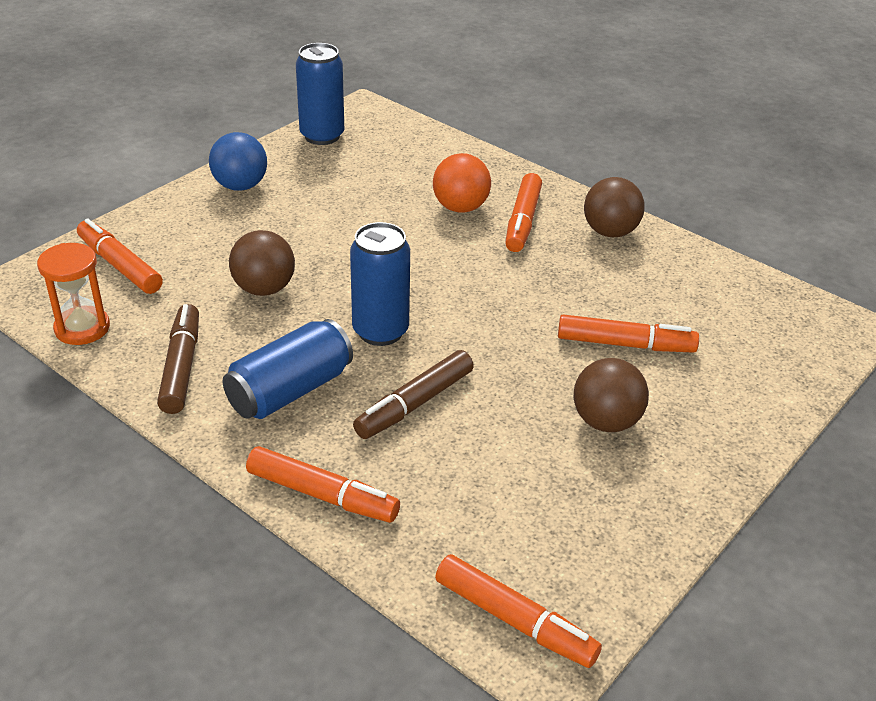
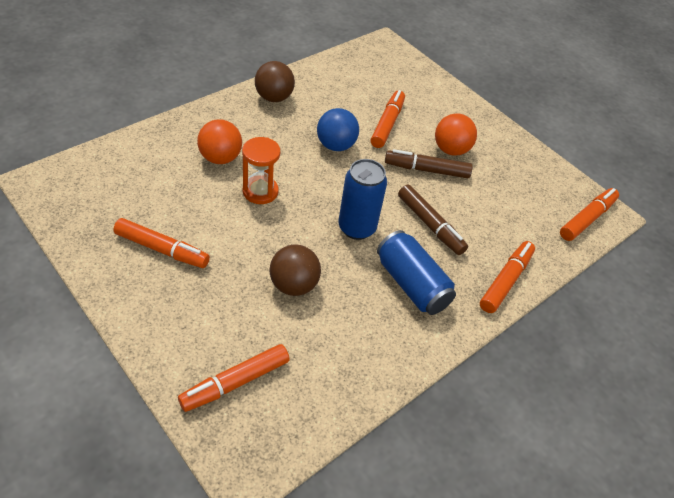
camera: 85 degrees left, 10 degrees up
(82, 328) = (320, 412): orange hourglass -> orange hourglass (260, 191)
(181, 367) = (379, 345): brown marker -> brown marker (426, 170)
(240, 186) = (135, 284): blue ball -> blue ball (335, 145)
(322, 136) = (73, 217): blue can -> none
(522, 221) = (248, 132): orange marker -> orange marker (162, 249)
(606, 421) = (451, 150): brown ball -> orange ball

